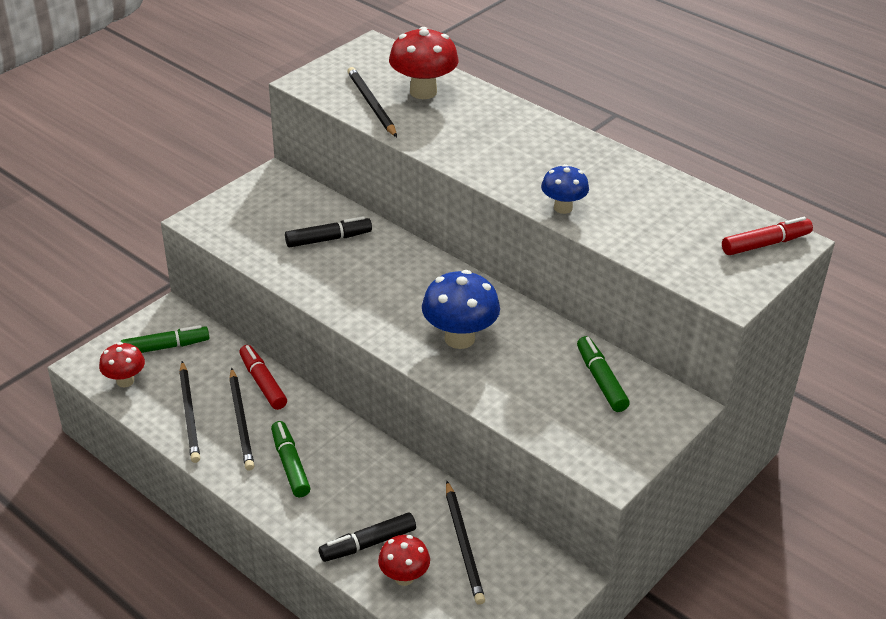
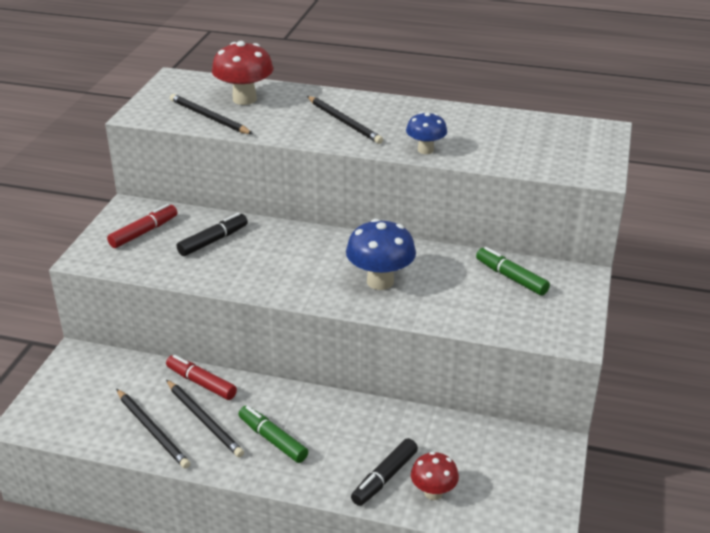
camera: 25 degrees left, 5 degrees down
(125, 381) = (71, 423): red mushroom -> none
(166, 347) = (91, 383): green marker -> none
(464, 545) = (461, 449): black pencil -> black pencil (344, 122)
(765, 244) = (589, 135): red marker -> red marker (144, 232)

